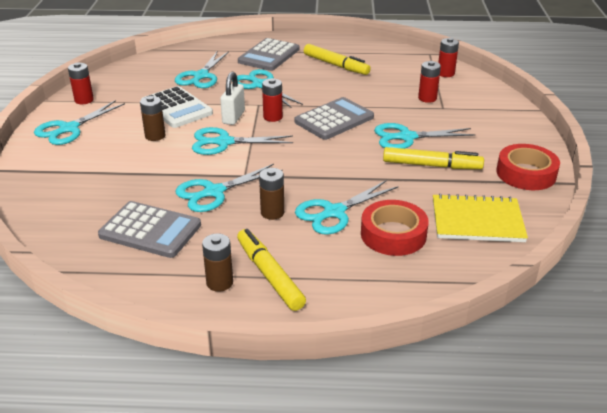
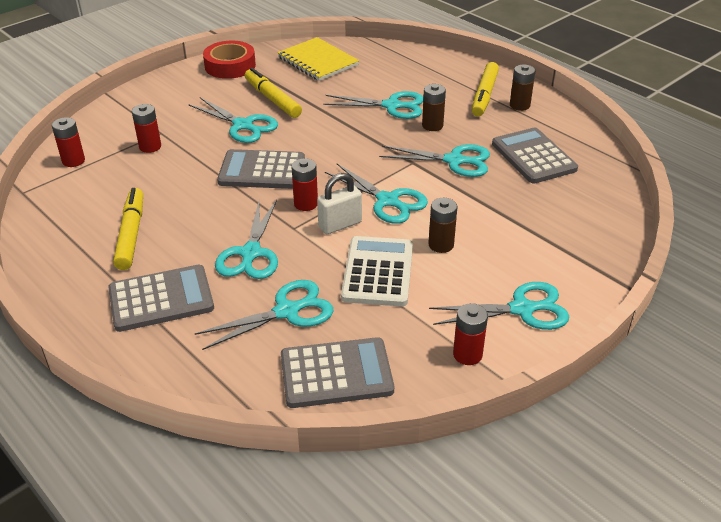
camera: 135 degrees left, 5 degrees up
(144, 70) = (336, 374): none -> grey calculator
(393, 234) = (378, 78): red tape -> none

